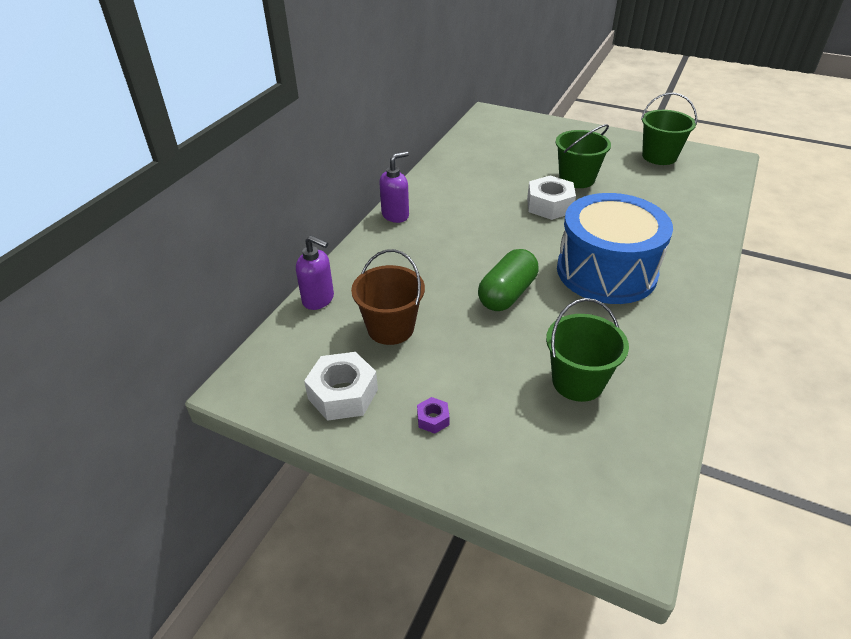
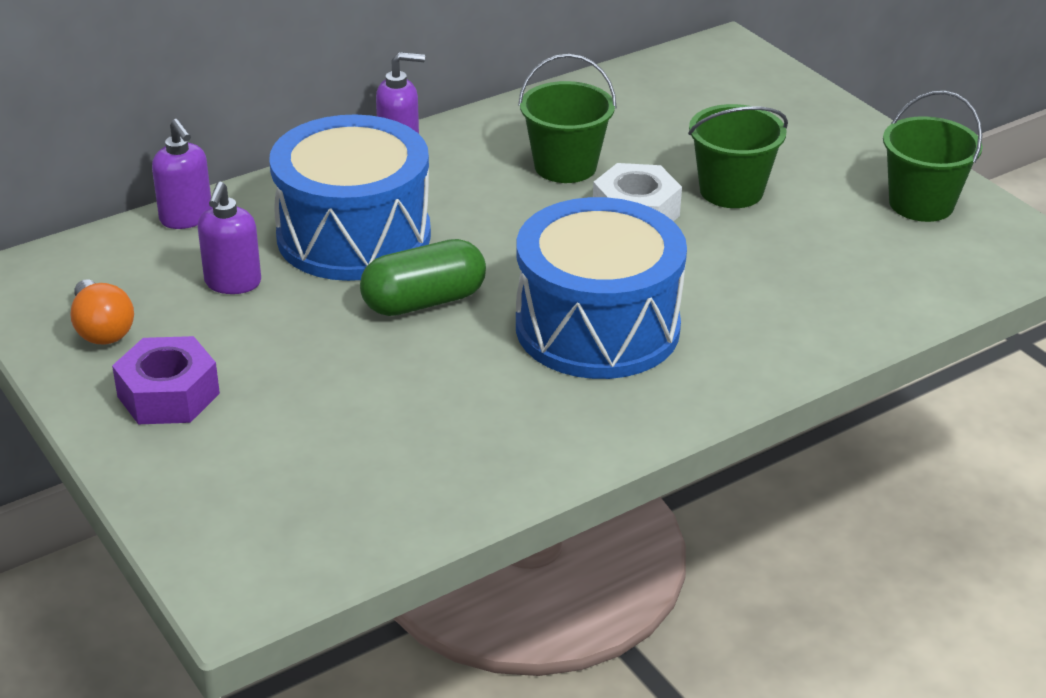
camera: 30 degrees right, 5 degrees down
(343, 394) = (102, 329): white nut -> orange light bulb
(390, 328) = (232, 283): brown bucket -> purple soap dispenser
(426, 272) = (354, 236): none -> blue drum
(433, 419) = (168, 395): purple nut -> purple nut, size x2.06
(578, 382) = (382, 431): green bucket -> green bucket (565, 166)

